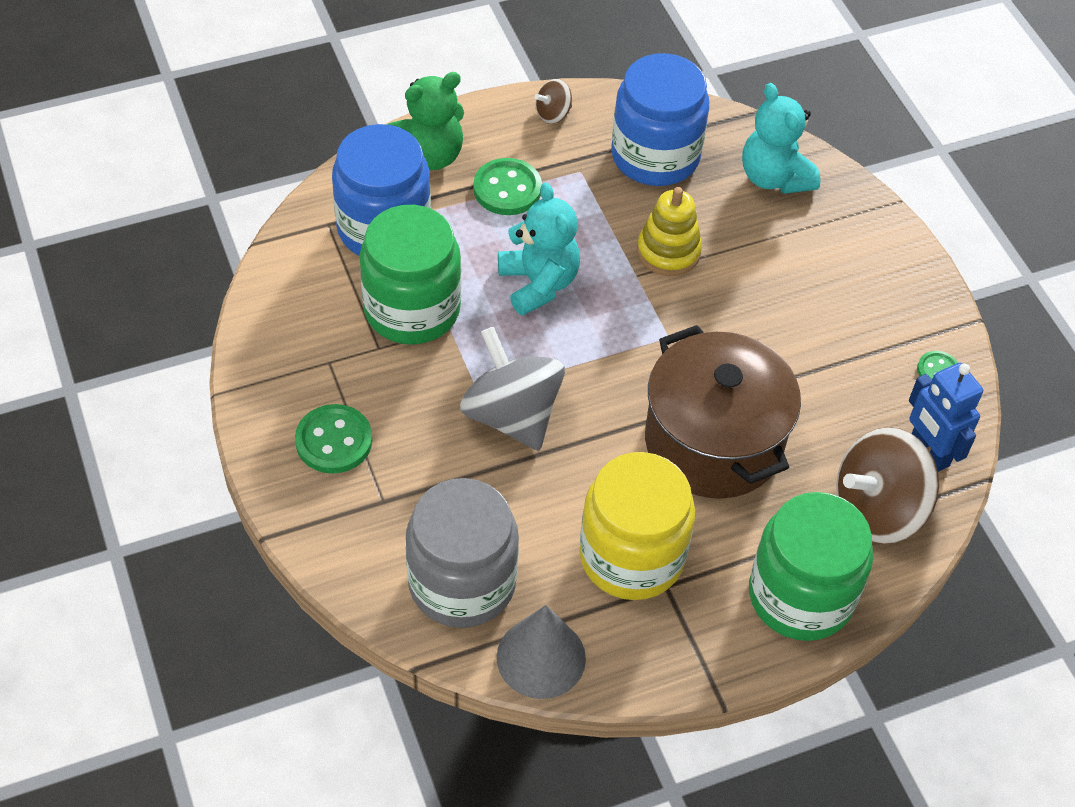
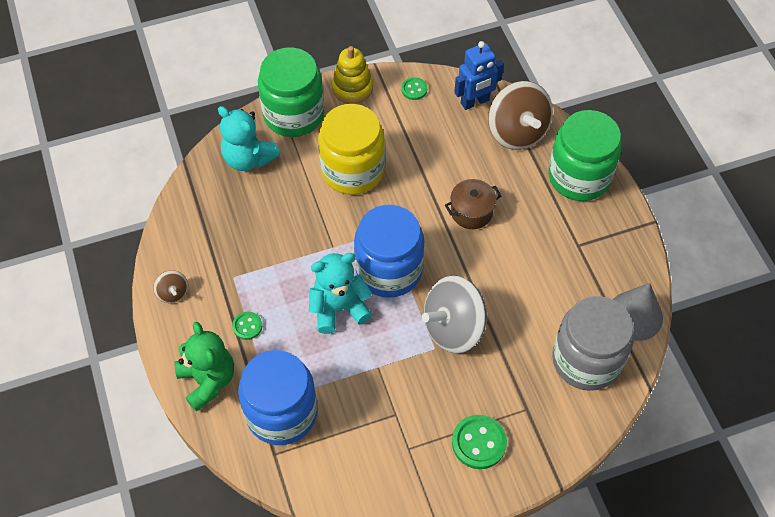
camera: 85 degrees left, 5 degrees up
(412, 309) = (360, 392): green jar -> green jar (294, 114)
(507, 189) = (247, 326): green button -> green button, size x0.58
(631, 556) = (559, 262): yellow jar -> yellow jar (352, 170)
(655, 156) = (222, 228): blue jar -> blue jar (389, 270)
(668, 252) = (313, 226): yellow stacking toy -> yellow stacking toy (352, 87)
(713, 442) = (471, 212): brown pot -> brown pot, size x0.48
(774, 177) = (248, 158): turquoise teddy bear -> turquoise teddy bear turned 60 degrees clockwise

